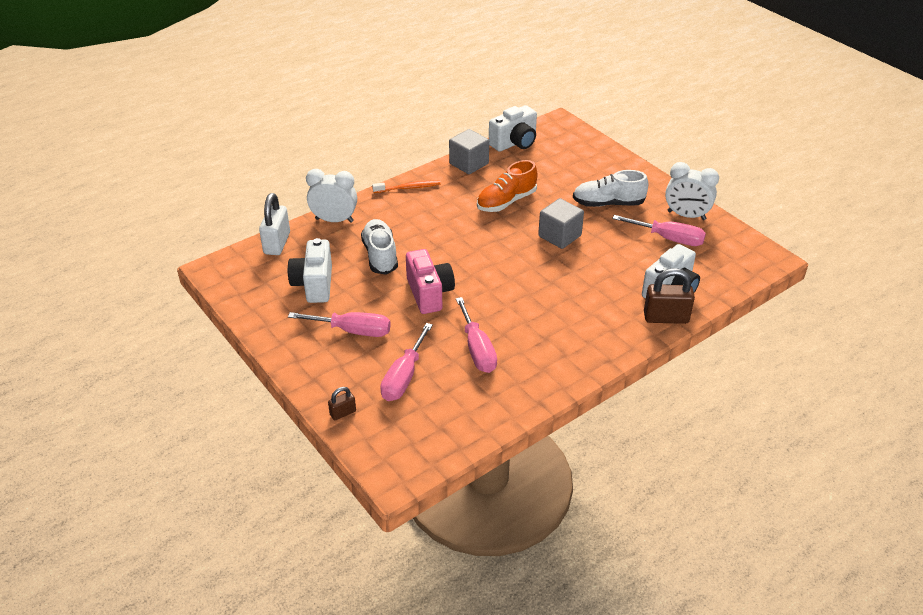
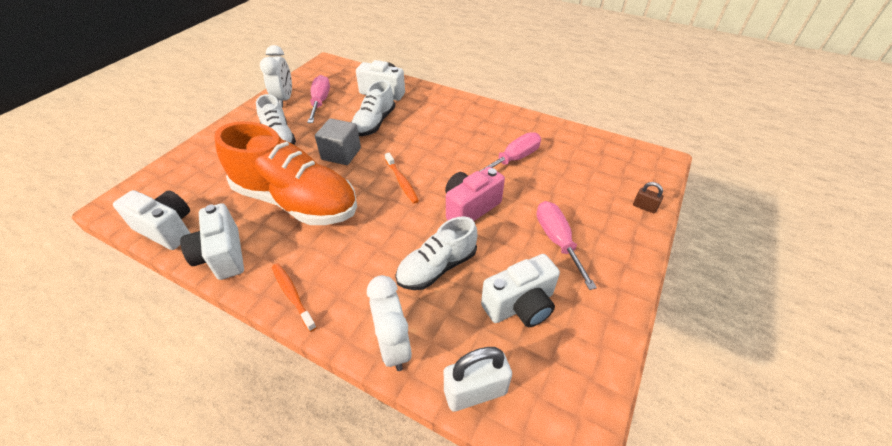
camera: 115 degrees left, 5 degrees up
(404, 377) = (577, 187): pink screwdriver -> none
(469, 164) = (222, 255): grey cube -> white camera
(493, 263) = (402, 181): none -> orange toothbrush
(506, 201) = (296, 201): orange shoe -> orange shoe, size x1.81
(603, 268) = (374, 123): none -> white shoe
(666, 318) = (415, 89): brown padlock -> none

